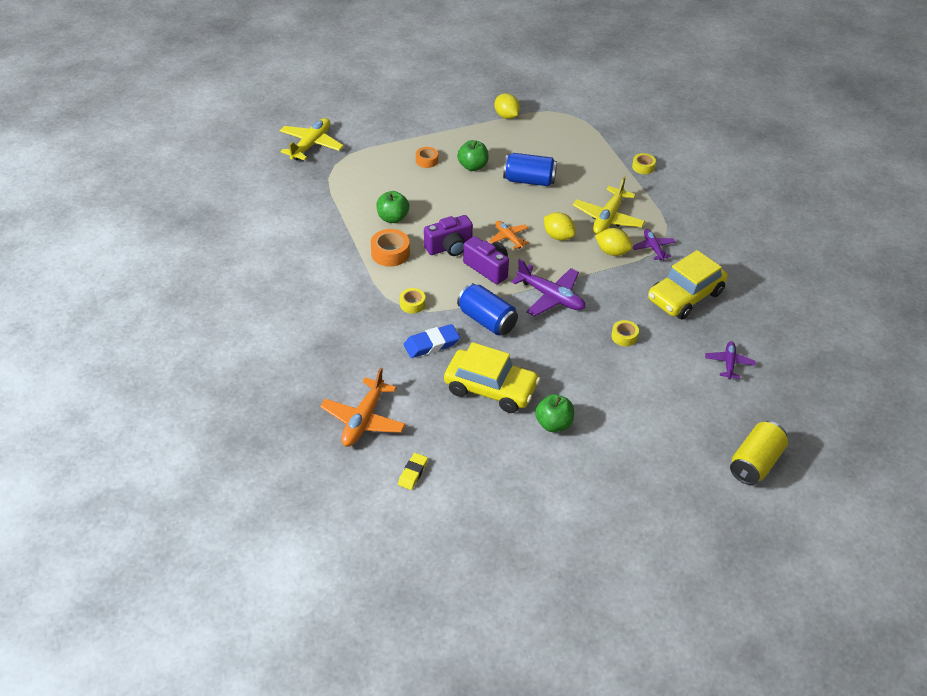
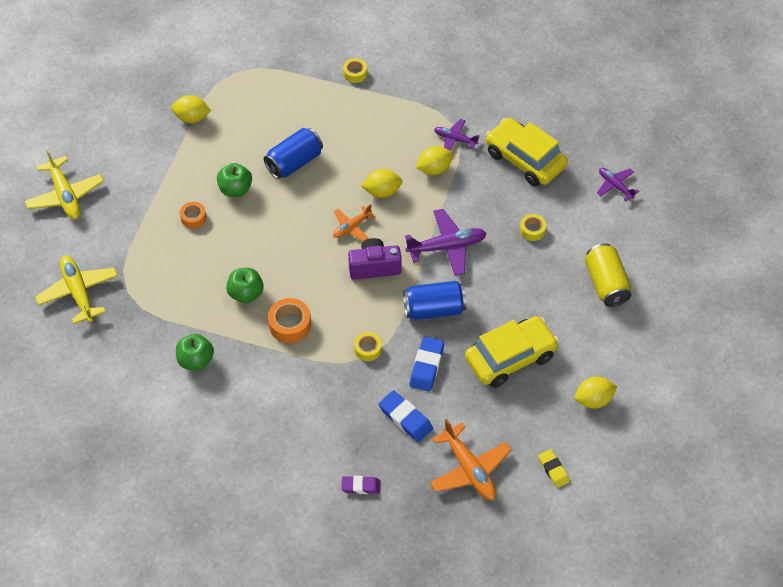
camera: 50 degrees left, 10 degrees up
(289, 365) = (360, 486): none -> purple eraser
(373, 358) = (405, 418): none -> blue eraser
(449, 247) = (323, 276): purple camera -> none
(505, 463) = (593, 400): none -> yellow lemon
(508, 238) = (352, 227): orange plane -> orange plane turned 45 degrees counterclockwise
(553, 424) = (581, 341): green apple -> green apple (196, 360)
(608, 218) = (393, 143): yellow plane -> yellow plane (65, 195)
(685, 296) = (525, 159): yellow car -> yellow car turned 135 degrees clockwise
(755, 463) = (717, 243): yellow can -> yellow can (606, 283)

